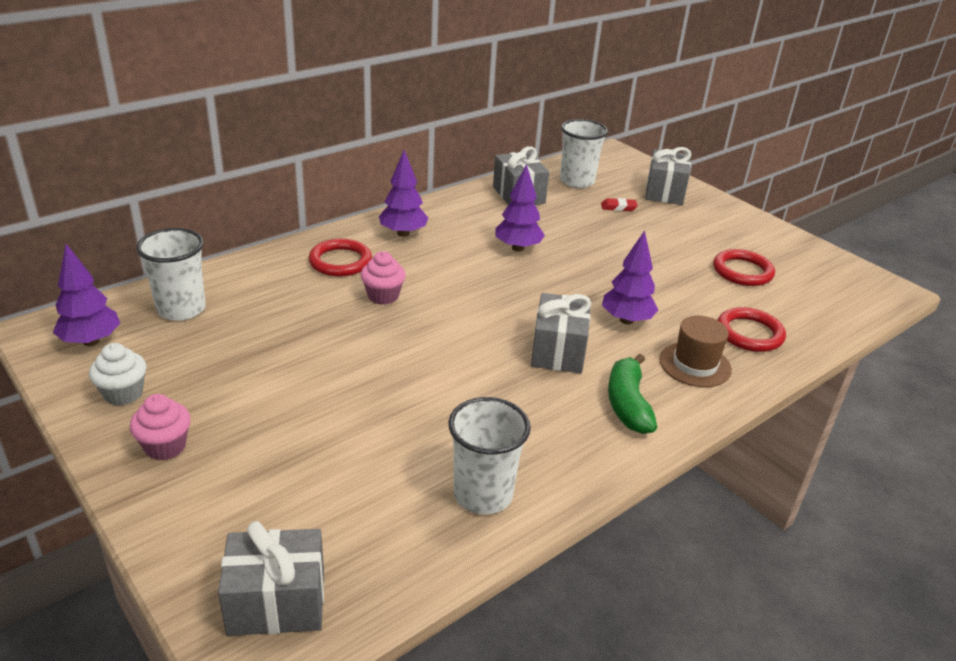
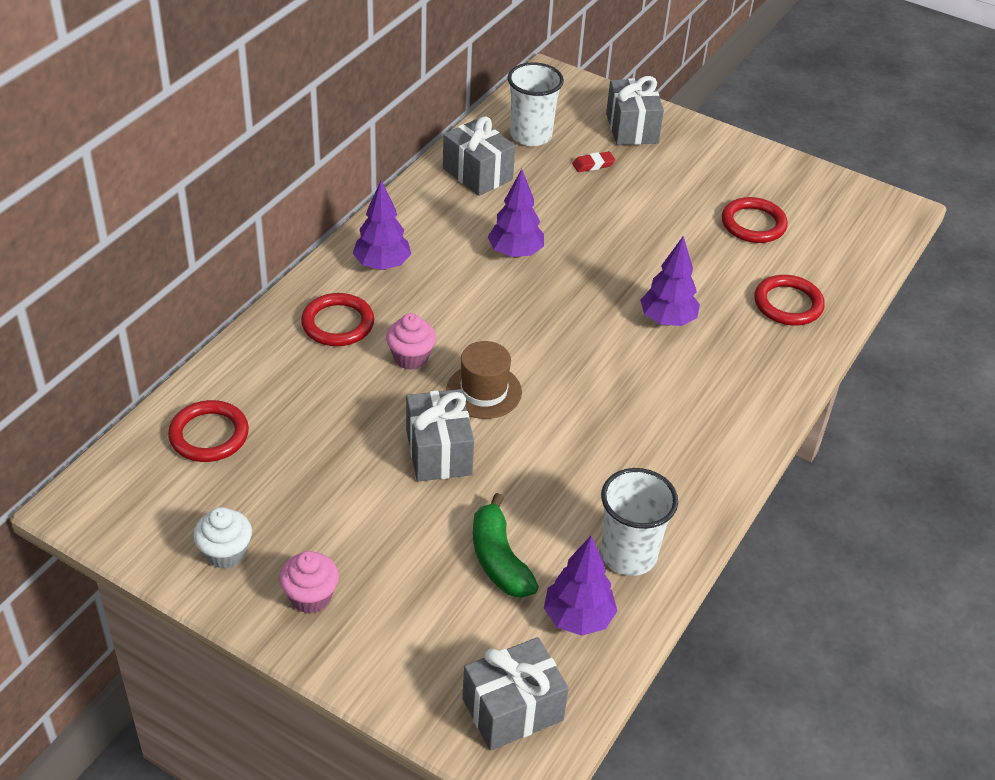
camera: 20 degrees left, 10 degrees up
(91, 341) = (143, 503): purple tree -> purple tree (578, 618)
(181, 309) = (209, 435): white cup -> red ring
(558, 351) = (620, 377): grey gift -> grey gift (439, 452)
(628, 404) = (710, 421): green banana -> green banana (499, 559)
(695, 364) = (752, 356): brown hat -> brown hat (484, 391)

